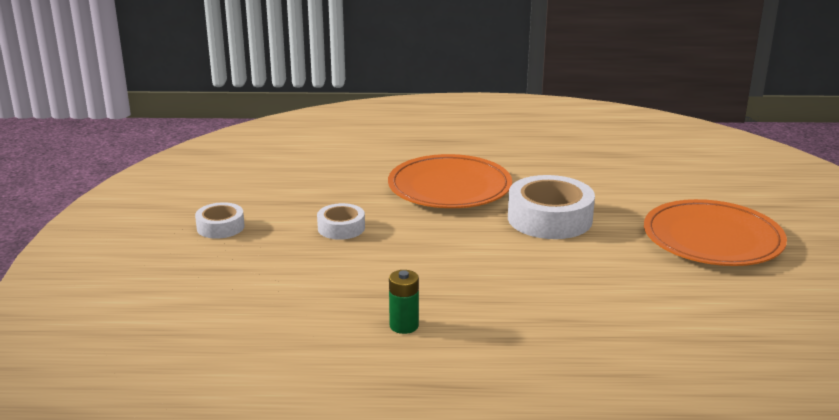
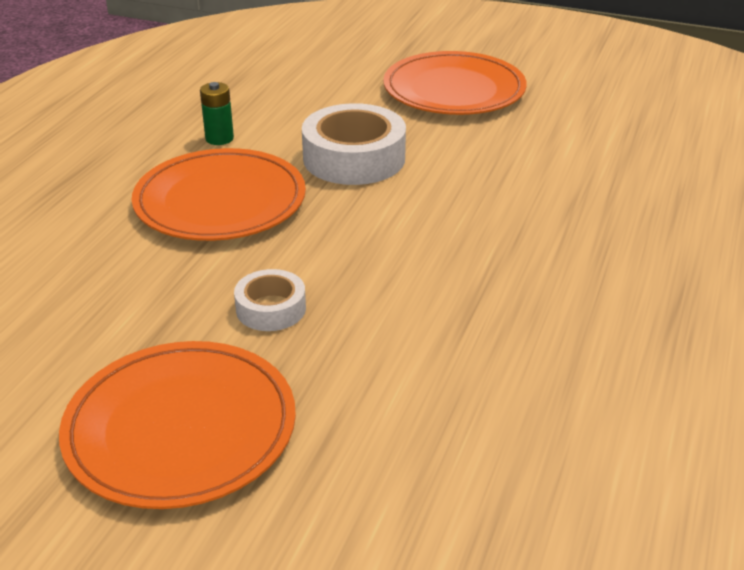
camera: 70 degrees left, 10 degrees up
(220, 227) = (180, 428): white tape -> orange plate
(404, 326) = (548, 307): green battery -> green battery (219, 138)

